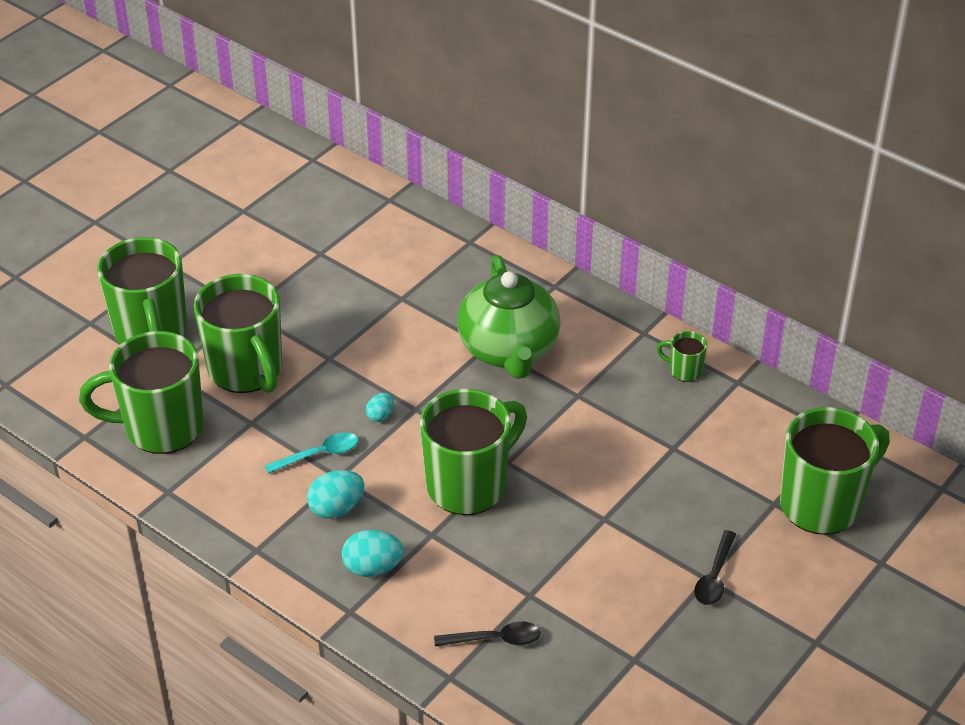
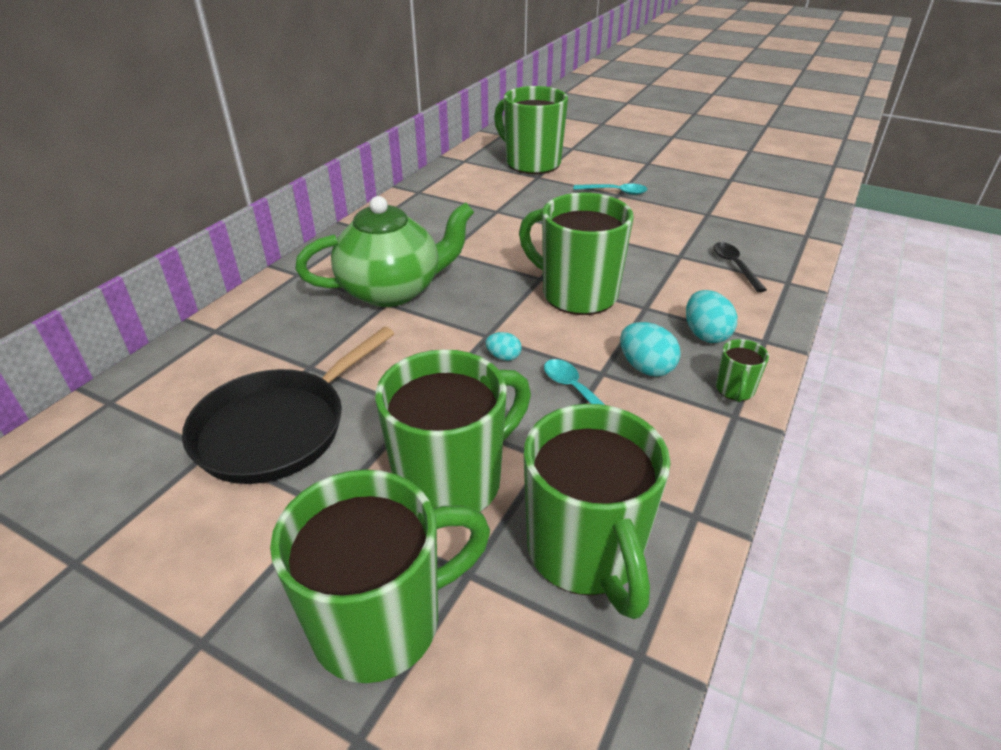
camera: 100 degrees left, 5 degrees down
(331, 284) = (277, 428): none -> black pan
(684, 370) = (409, 211): green mug -> green mug (735, 390)
(714, 576) = (615, 192): black spoon -> turquoise spoon

